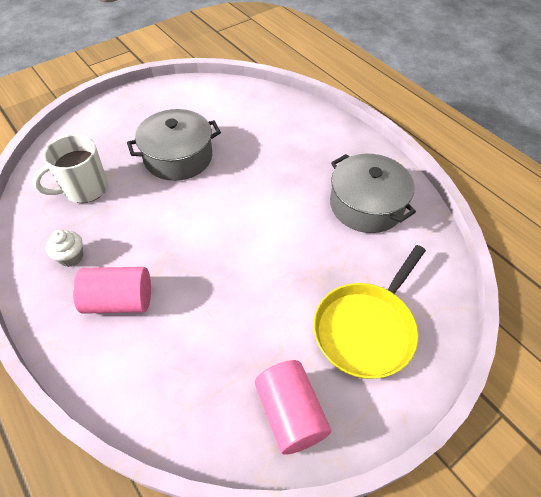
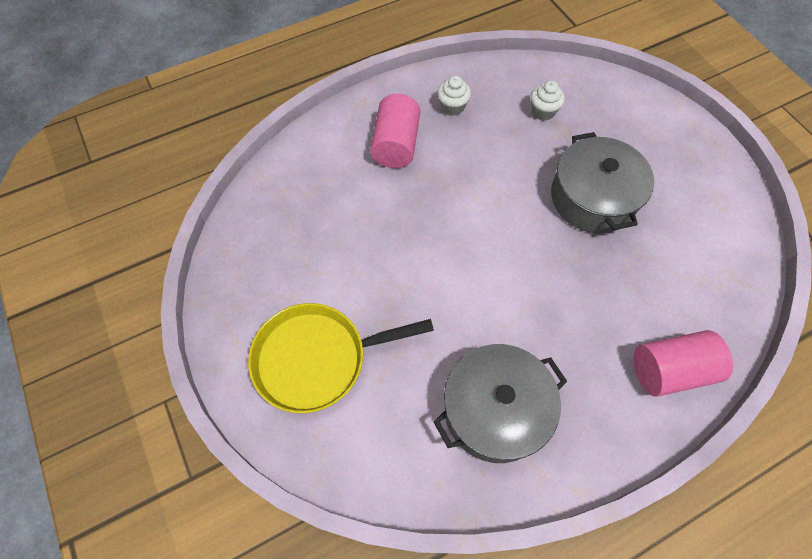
camera: 100 degrees right, 10 degrees up
(84, 189) = (543, 112): white mug -> white cupcake
(290, 413) = (251, 270): pink cylinder -> pink cylinder (670, 370)
(366, 329) = (316, 359): yellow pan -> yellow pan turned 60 degrees counterclockwise

